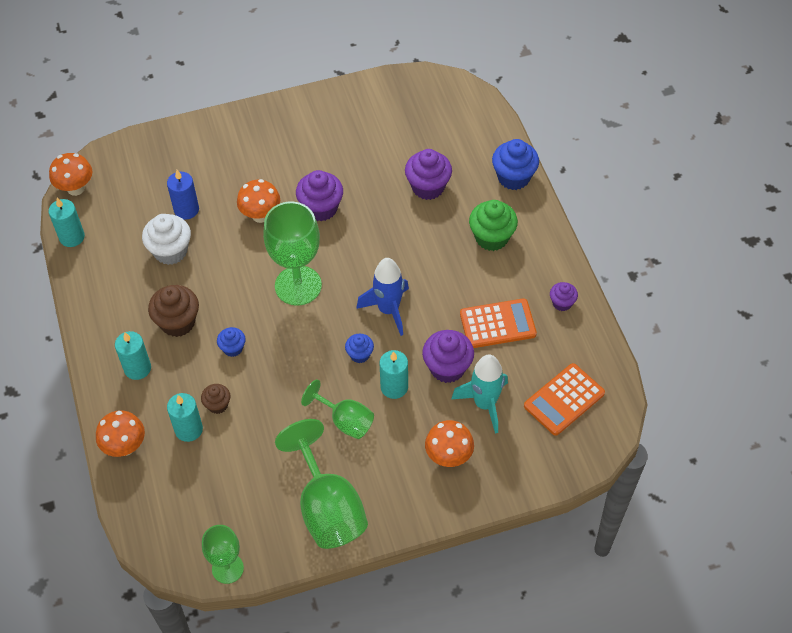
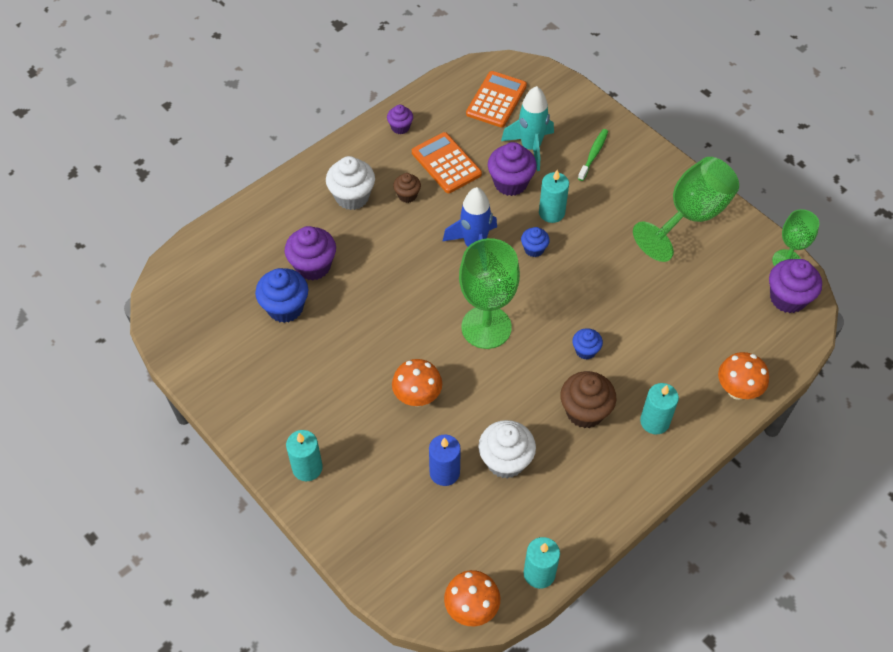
camera: 115 degrees left, 0 degrees up
(188, 429) = (688, 347): turquoise candle -> turquoise candle (307, 468)
(217, 405) = (650, 336): brown cupcake -> brown cupcake (407, 195)
(321, 208) = (382, 346): purple cupcake -> purple cupcake (787, 298)
(345, 421) = (605, 234): green goblet -> none
(448, 456) = (593, 155): orange mushroom -> green toothbrush
(491, 237) = (352, 197): green cupcake -> white cupcake
(513, 177) = (270, 203): blue cupcake -> blue cupcake (285, 308)
(564, 400) = (496, 100): orange calculator -> orange calculator turned 90 degrees counterclockwise

